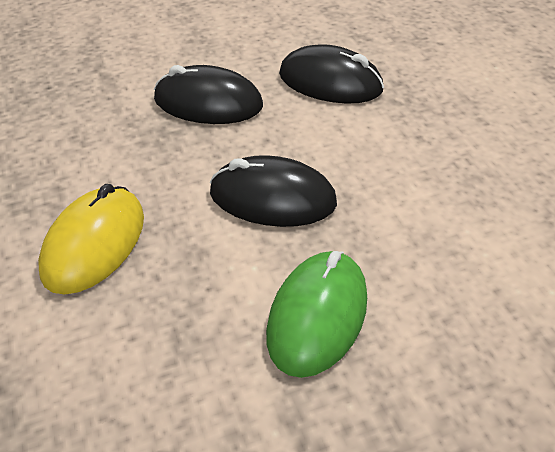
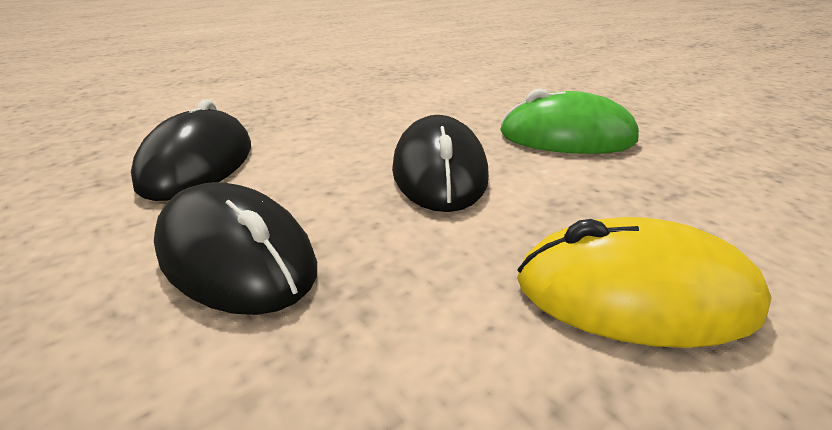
camera: 105 degrees left, 15 degrees down
(208, 102) = (236, 257): black mouse -> black mouse turned 45 degrees counterclockwise

